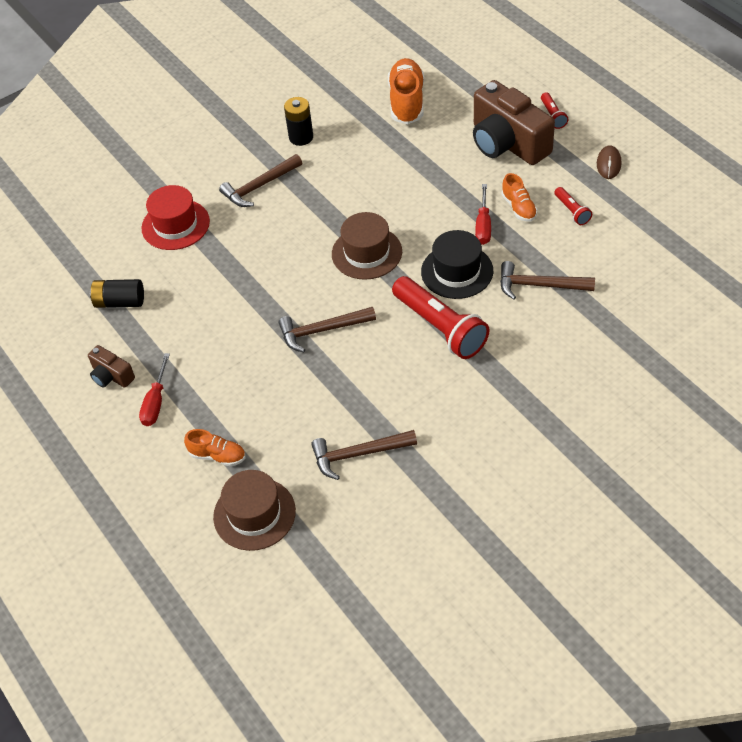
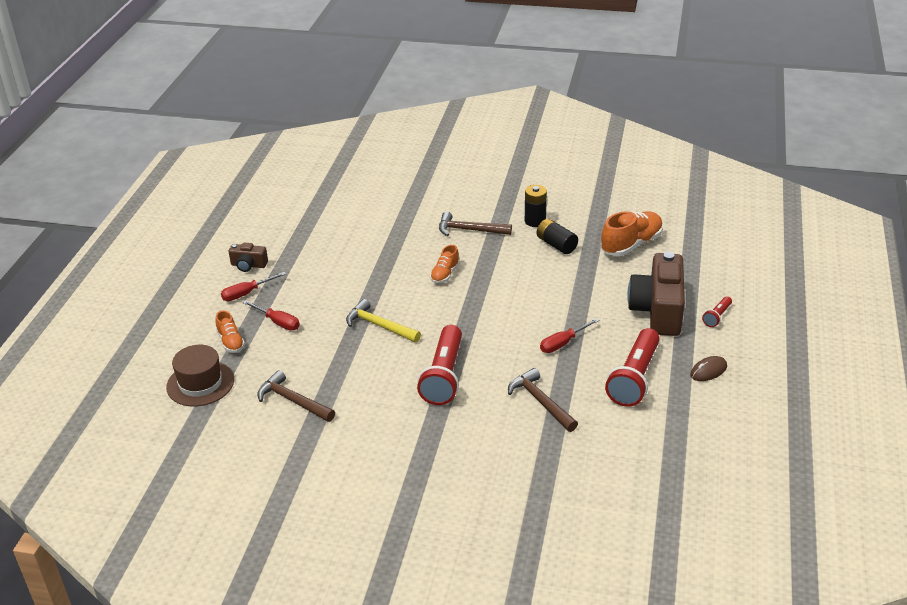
camera: 45 degrees right, 15 degrees down
(111, 376) = (248, 265): brown camera -> brown camera turned 75 degrees counterclockwise
(120, 302) = (308, 234): black battery -> black battery (556, 245)
(175, 225) = (395, 218): red hat -> none
(230, 402) = (278, 322): none -> red screwdriver
(322, 330) = (379, 325): brown hammer -> yellow hammer
(367, 253) = (470, 306): brown hat -> none
(457, 271) = (504, 355): black hat -> none
(519, 207) = (602, 350): orange shoe -> orange shoe (445, 274)
(572, 211) = (634, 378): red flashlight -> red flashlight, size x2.13

